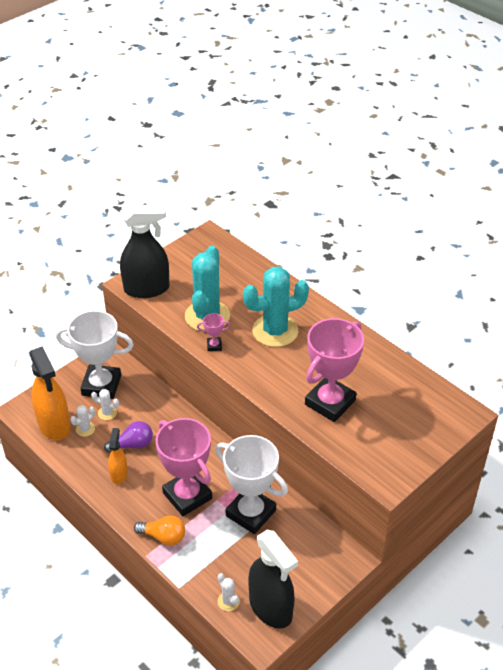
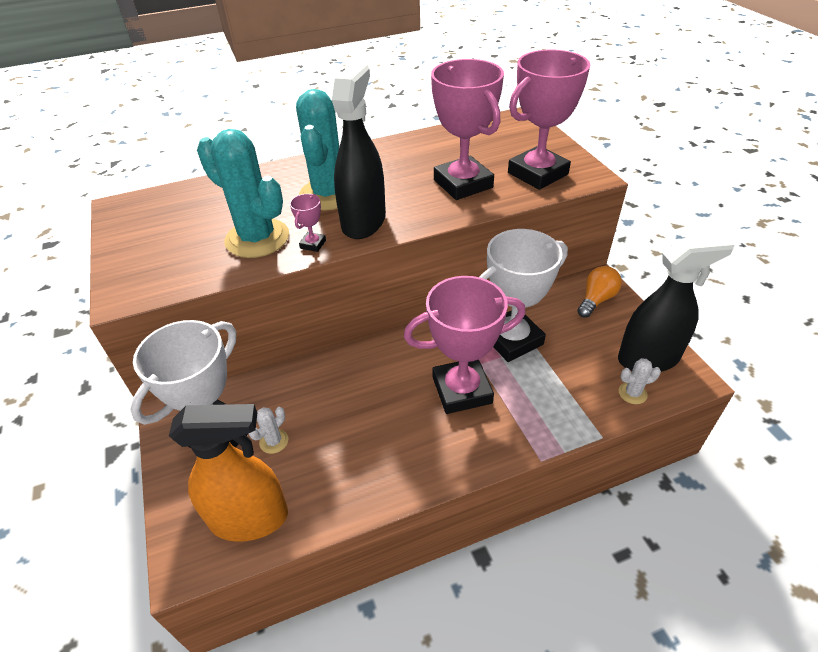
camera: 65 degrees left, 0 degrees up
(85, 429) = (285, 477): white cactus -> none
(119, 474) = (390, 455): orange spray bottle -> none
(132, 445) = (349, 426): purple light bulb -> none
(147, 289) = (152, 280): black spray bottle -> black spray bottle (363, 221)
(163, 537) = (517, 432): orange light bulb -> orange light bulb (596, 300)
(371, 446) = (537, 173): none -> pink trophy

